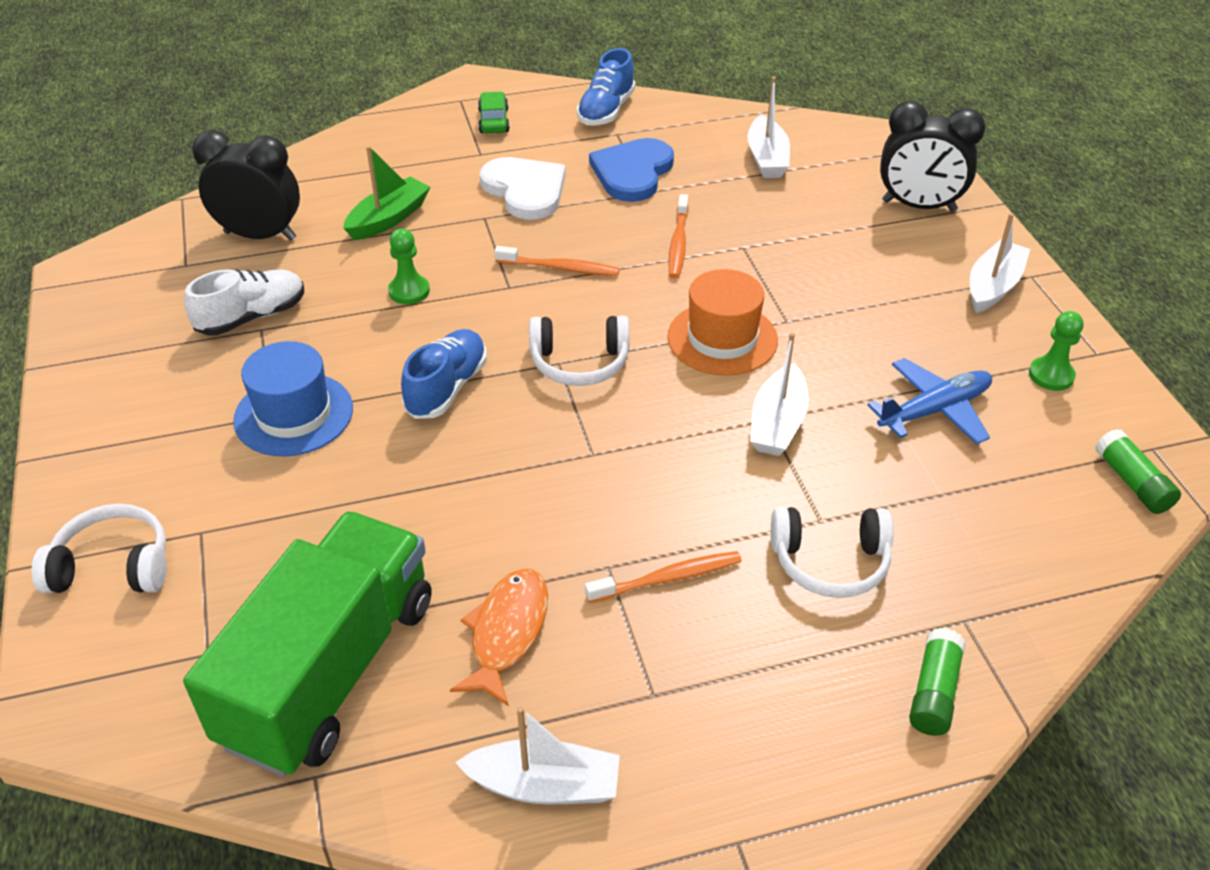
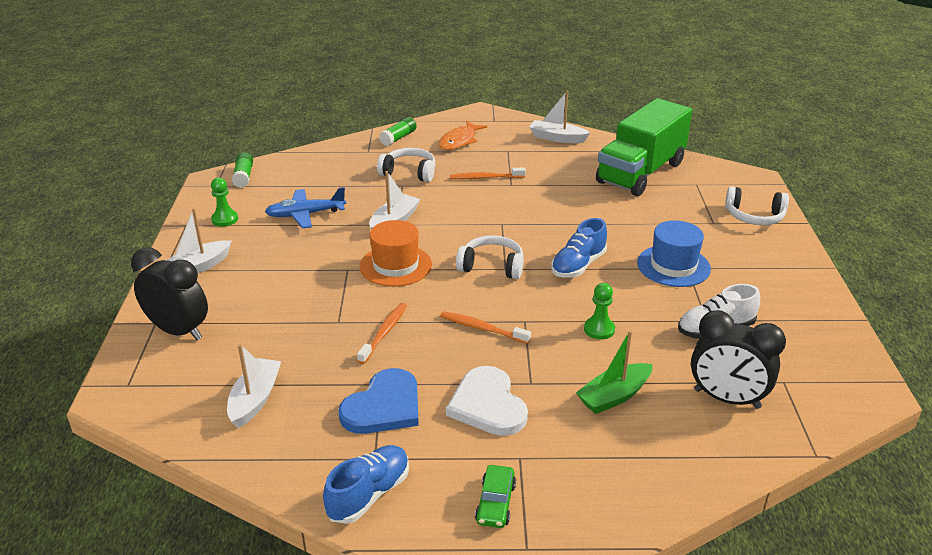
camera: 165 degrees left, 10 degrees down
(507, 632) = (563, 172): orange fish -> orange fish (459, 141)

